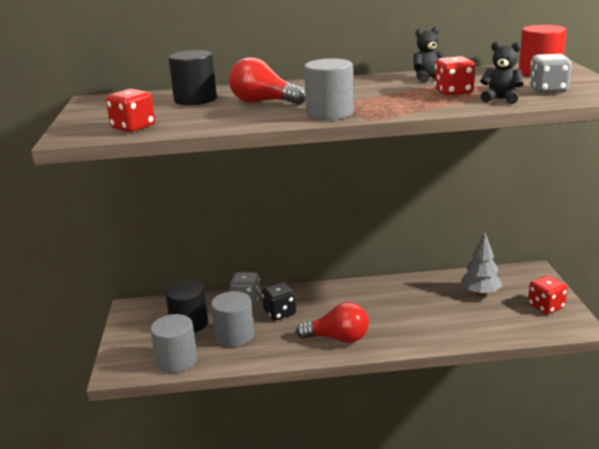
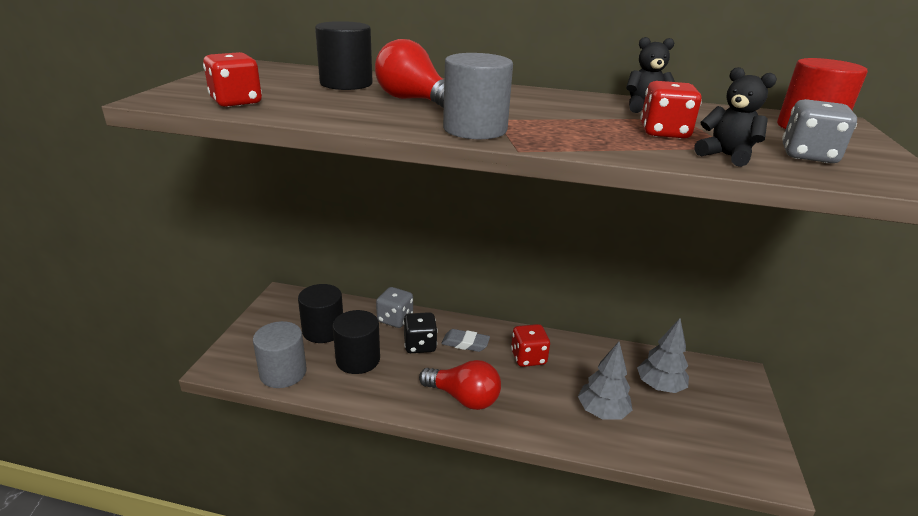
camera: 15 degrees right, 5 degrees up
(234, 336) = (358, 359): grey cylinder -> black cylinder
(316, 302) = (465, 343): none -> grey eraser
(447, 320) = (602, 412): none -> grey tree
(546, 307) = (736, 431): red dice -> red dice (528, 358)

